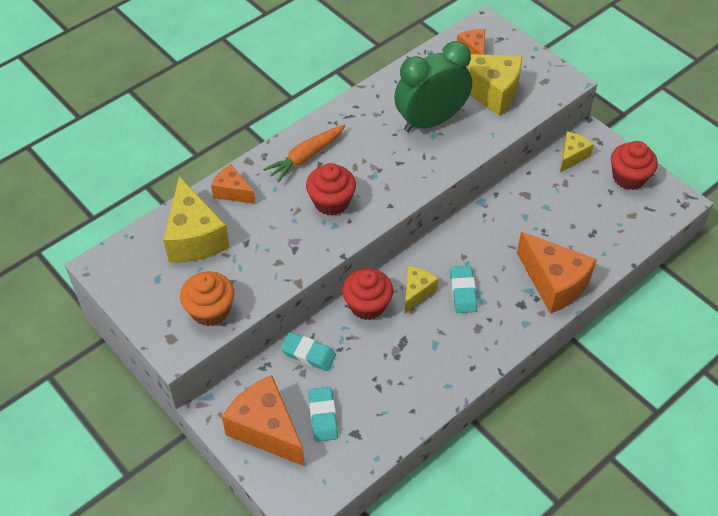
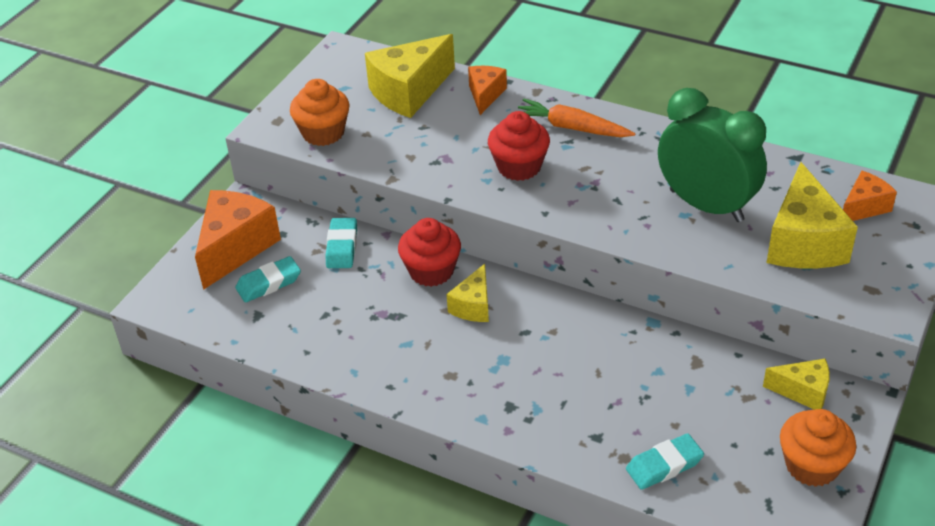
camera: 70 degrees right, 10 degrees down
(417, 292) = (473, 306): yellow cheese -> yellow cheese turned 105 degrees clockwise
(463, 292) = (497, 346): turquoise eraser -> turquoise eraser (664, 465)
(553, 283) = (563, 430): orange cheese -> none
(628, 177) = (812, 465): red cupcake -> orange cupcake

